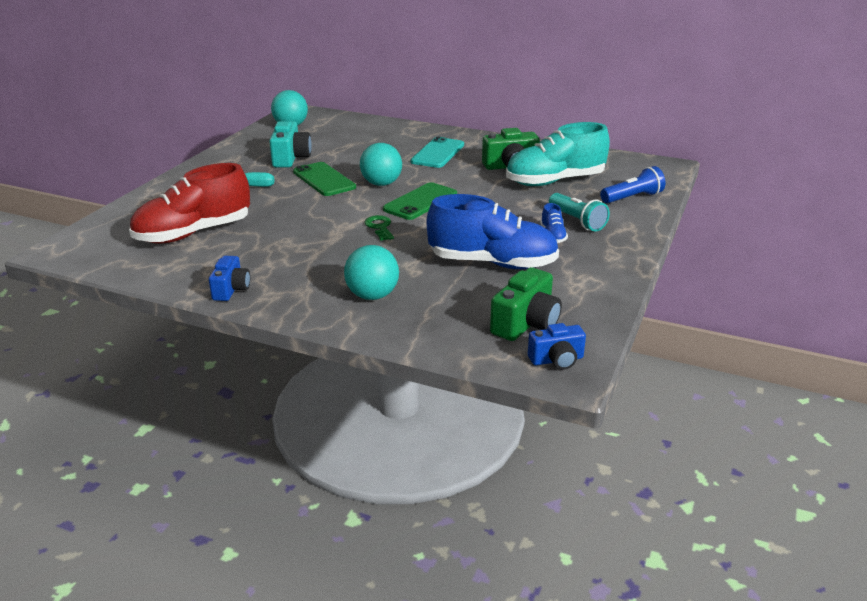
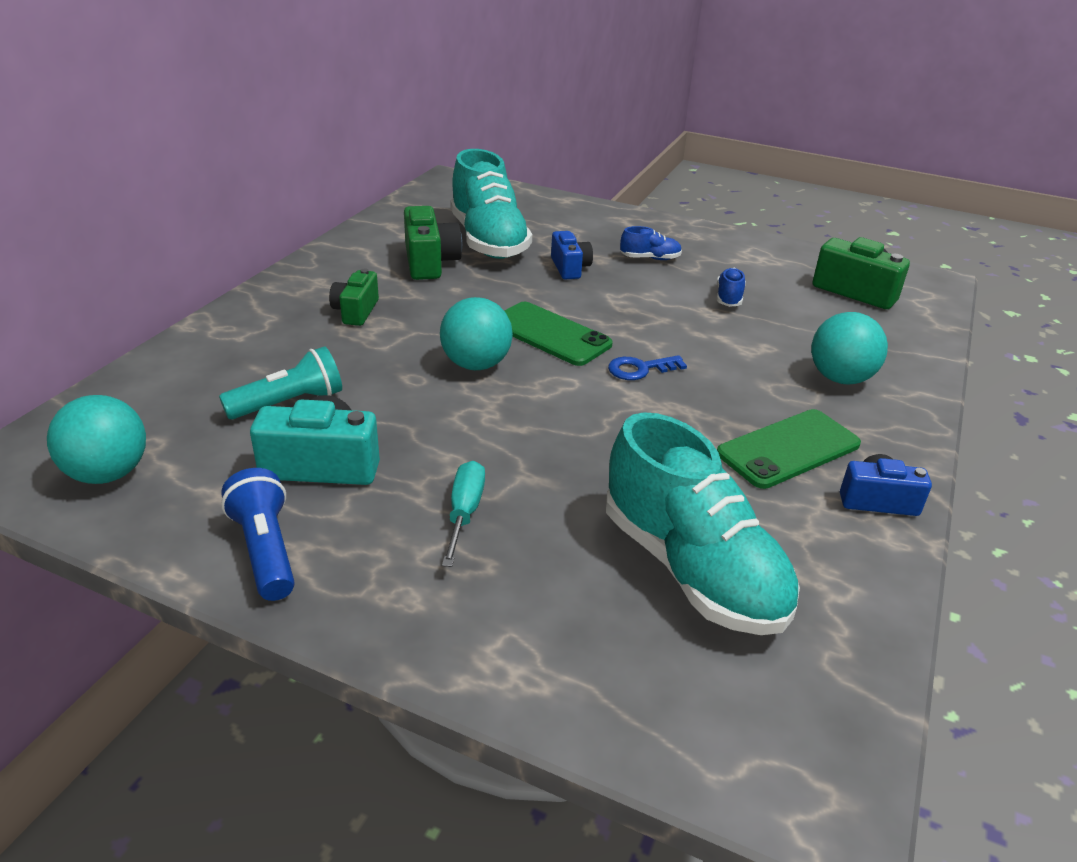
camera: 90 degrees left, 5 degrees up
(193, 233) = (692, 568): red shoe -> turquoise shoe
(324, 180) = (448, 421): green phone -> green phone (788, 449)
(380, 227) = (640, 369): green key -> blue key
(437, 153) = (356, 311): turquoise phone -> green camera
(492, 263) = (729, 298): blue shoe -> blue shoe, size x0.42
(557, 360) = (914, 283): blue camera -> blue camera (570, 268)
(577, 221) = (609, 242): turquoise flashlight -> turquoise flashlight (289, 403)
(632, 198) = (543, 207): blue flashlight -> blue flashlight (265, 550)

